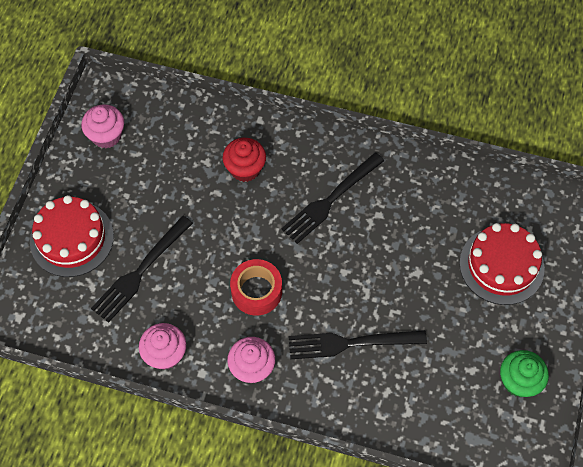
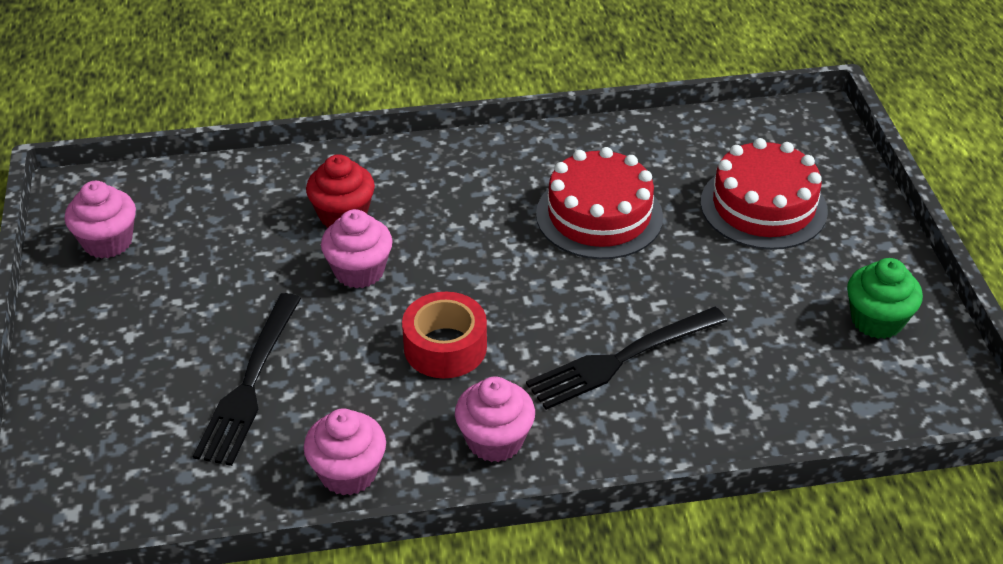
camera: 25 degrees left, 20 degrees down
(72, 238) = (114, 380): red cake -> red cake (599, 215)
(235, 215) = (359, 271): none -> pink cupcake
(330, 200) = (487, 212): black fork -> none

